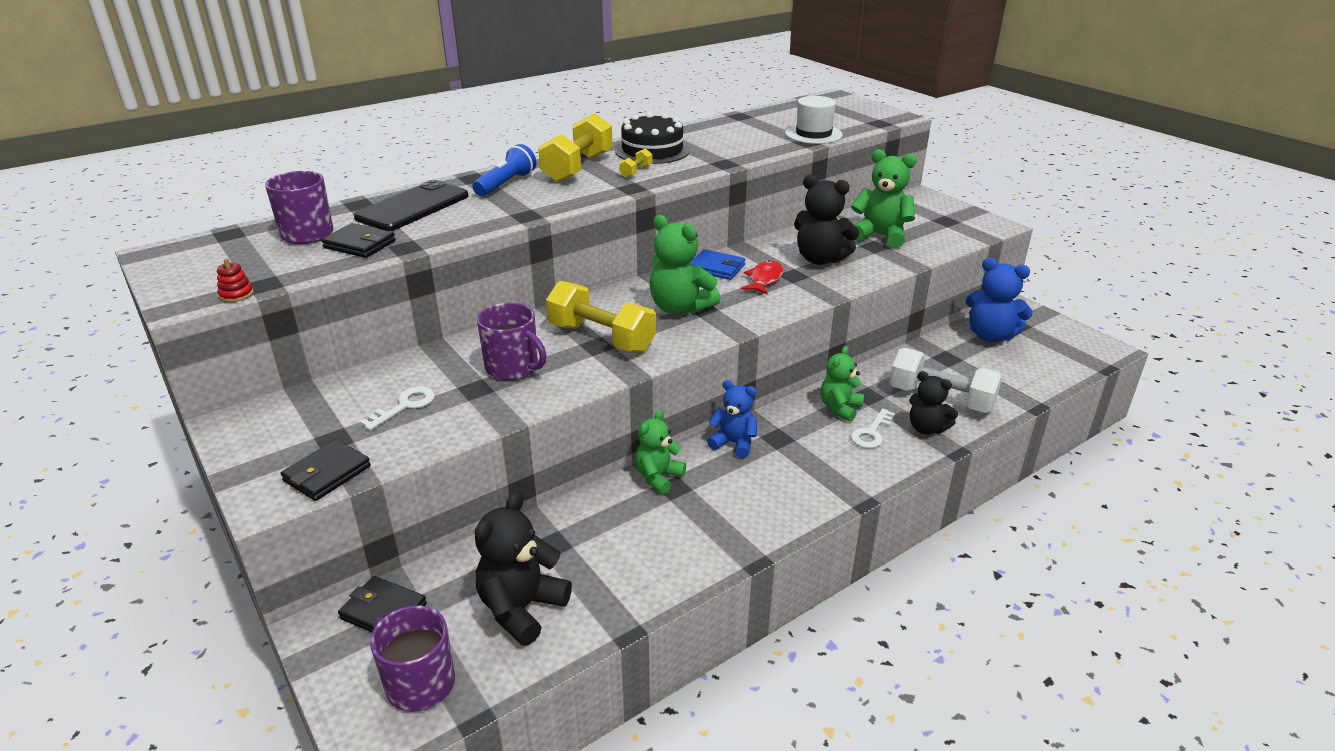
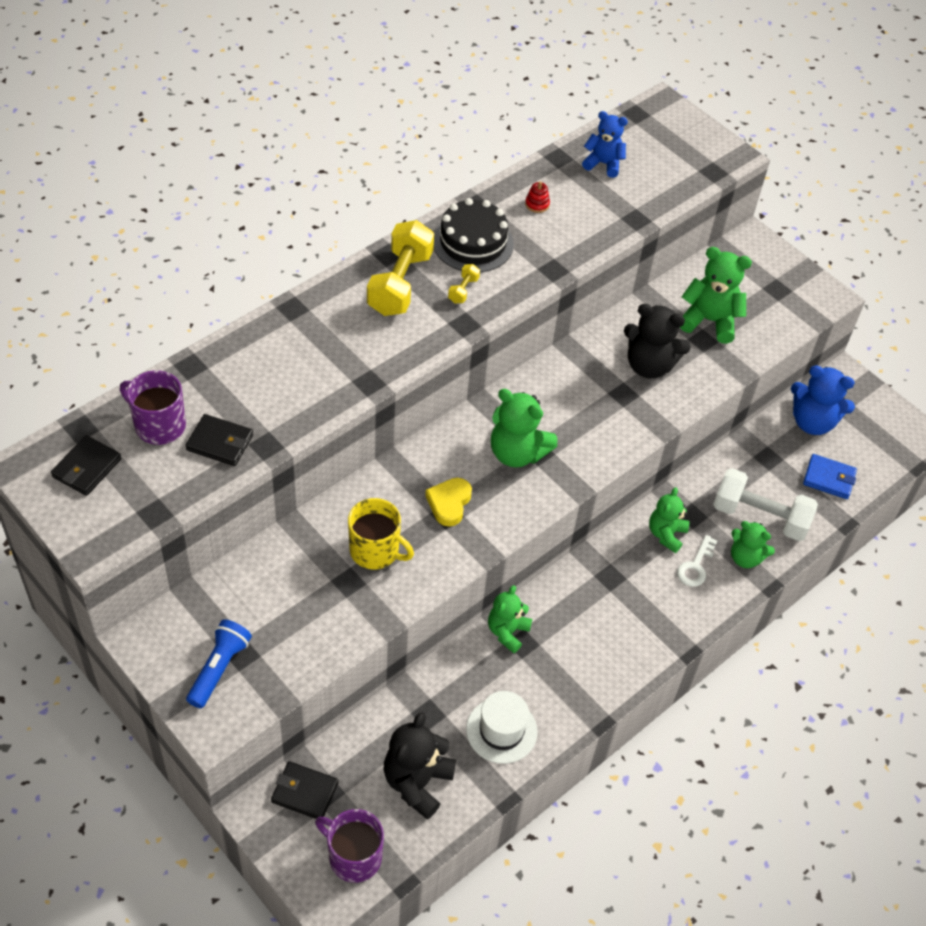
camera: 10 degrees left, 20 degrees up
(236, 294) = (136, 531): red stacking toy -> red stacking toy (537, 204)
(327, 474) = (251, 695): black wallet -> black wallet (87, 468)
(405, 406) = (291, 608): white key -> none
(413, 207) = (249, 370): black phone -> none
(506, 184) = (332, 320): blue flashlight -> blue flashlight (219, 668)
(513, 368) = (375, 551): purple mug -> yellow mug
(601, 338) = (449, 503): yellow dumbbell -> yellow heart
(716, 268) = (545, 384): blue wallet -> blue wallet (829, 478)
(734, 443) = (571, 586): blue teddy bear -> blue teddy bear (603, 164)
(764, 279) = (595, 403): red fish -> none
(813, 134) = (643, 201): white hat -> white hat (501, 730)
(926, 428) = (745, 557): black teddy bear -> green teddy bear

